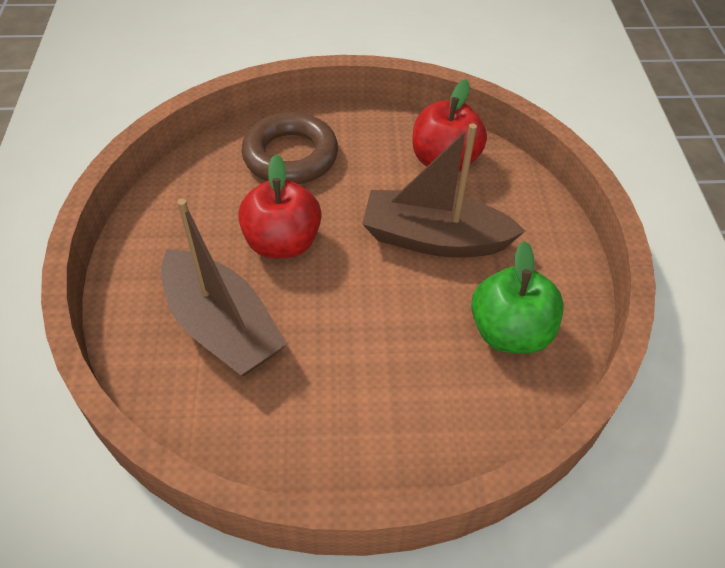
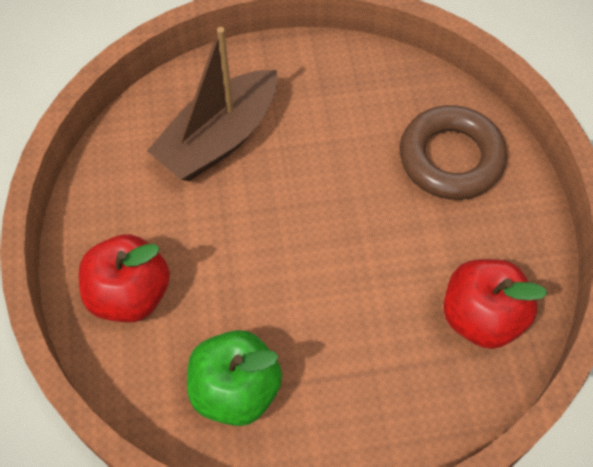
camera: 85 degrees right, 10 degrees up
(282, 243) = (324, 170): red apple -> red apple (130, 294)
(434, 239) = (353, 311): brown boat -> none

